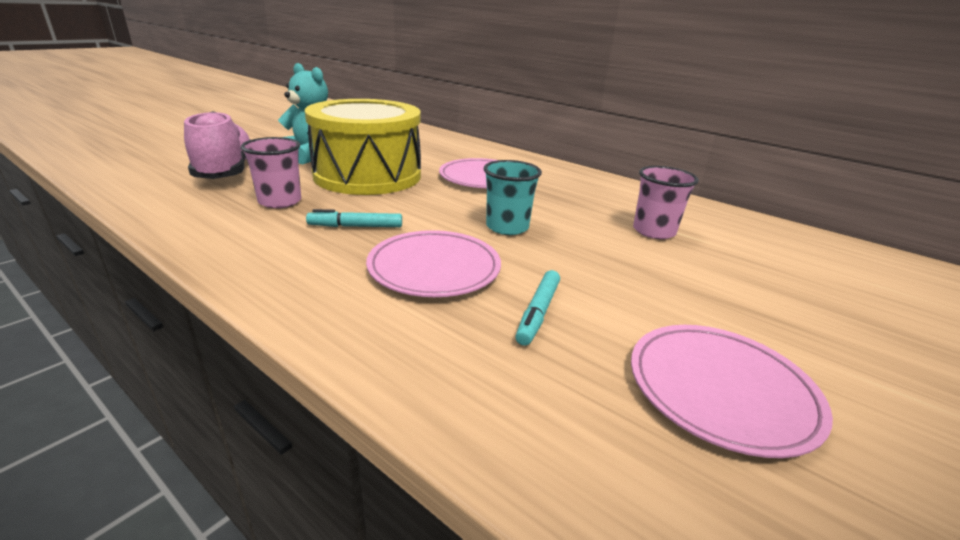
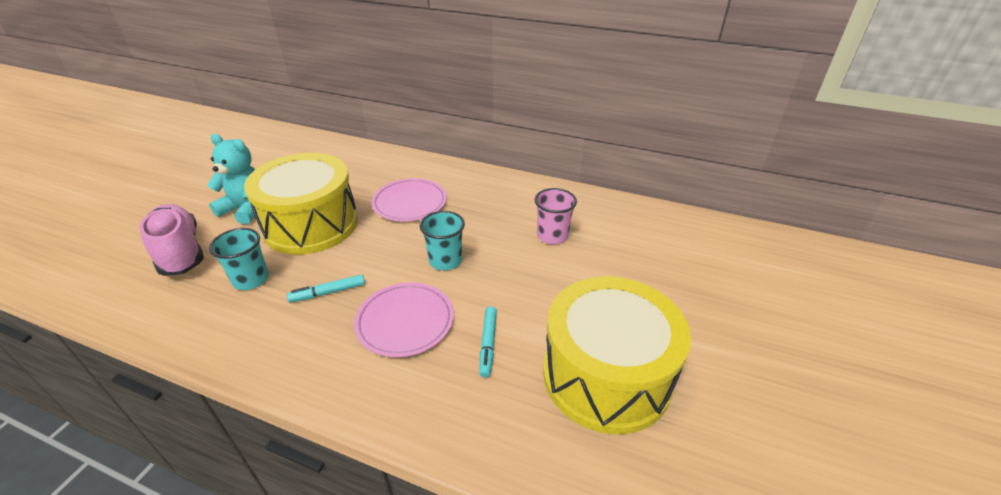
camera: 15 degrees left, 10 degrees up
(280, 201) = (251, 279): pink cup -> turquoise cup
(721, 390) = (606, 375): pink plate -> yellow drum

